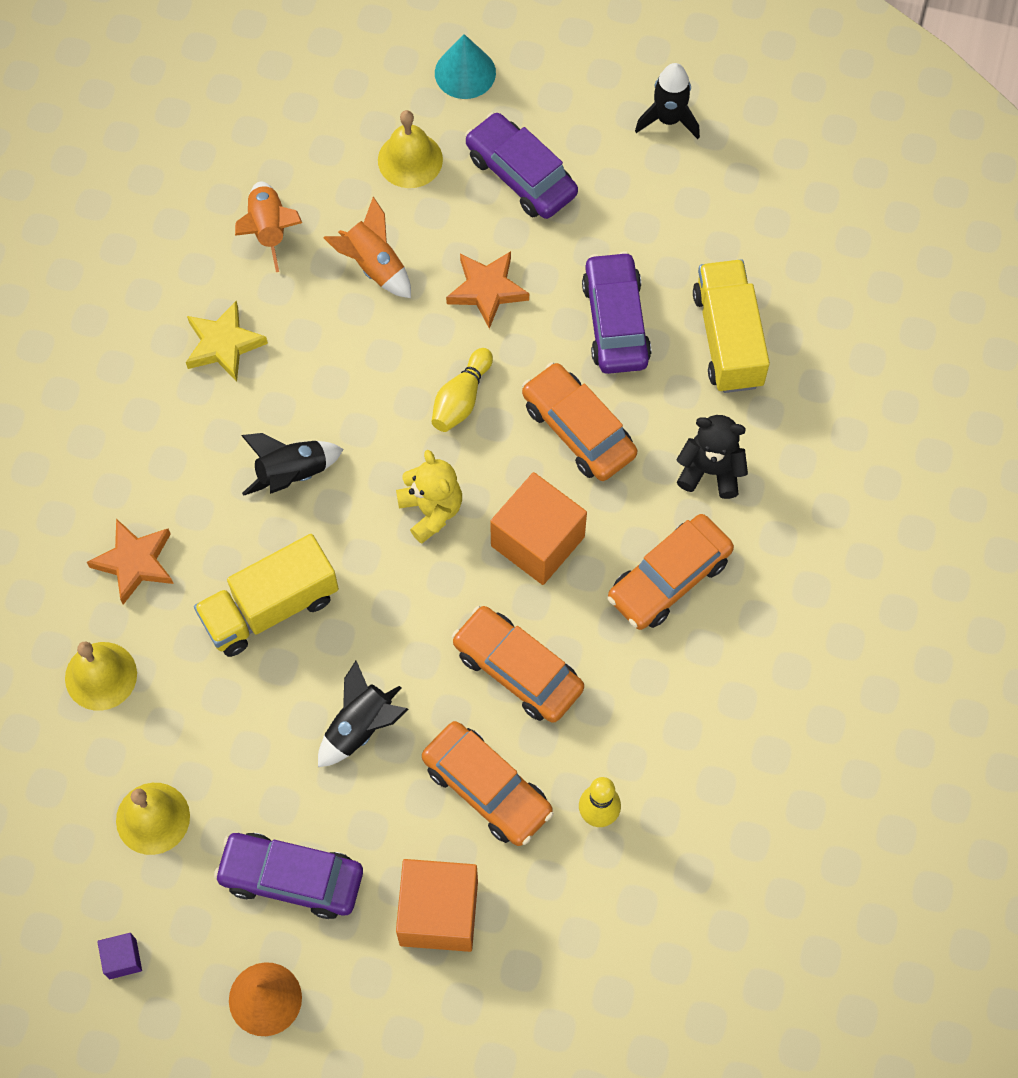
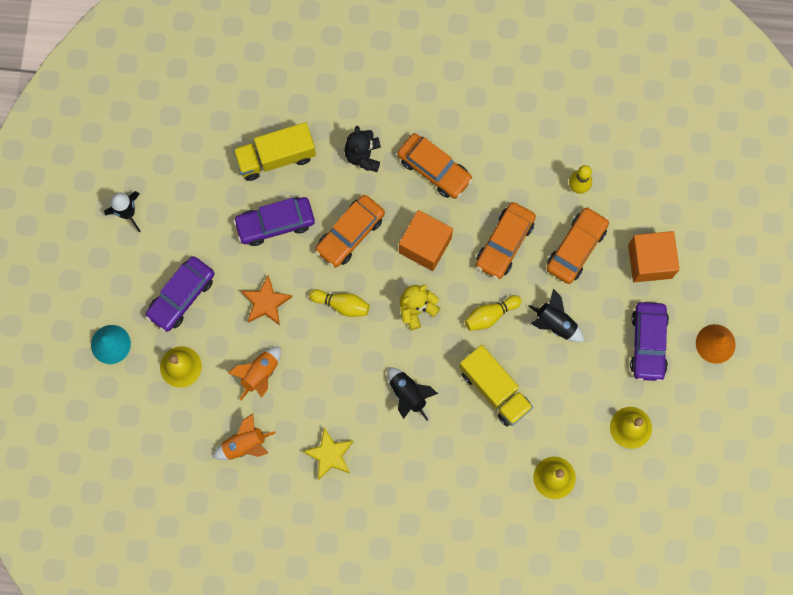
camera: 100 degrees left, 10 degrees up
(122, 959) = (711, 425): purple cube -> none
(135, 563) = (481, 475): orange star -> none
(397, 624) = (490, 315): none -> yellow bowling pin

